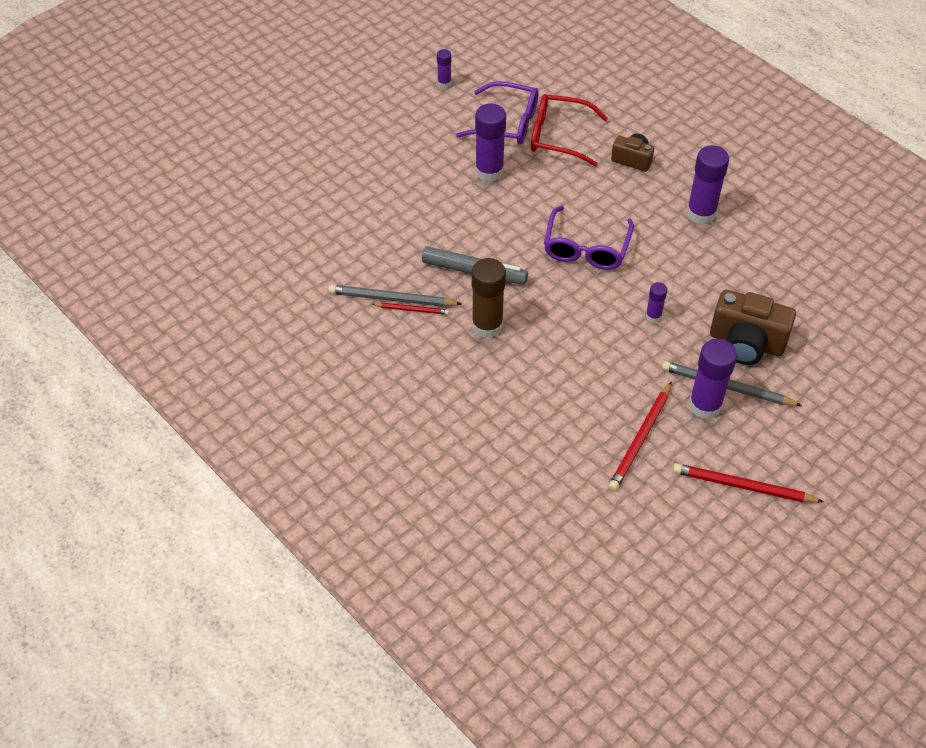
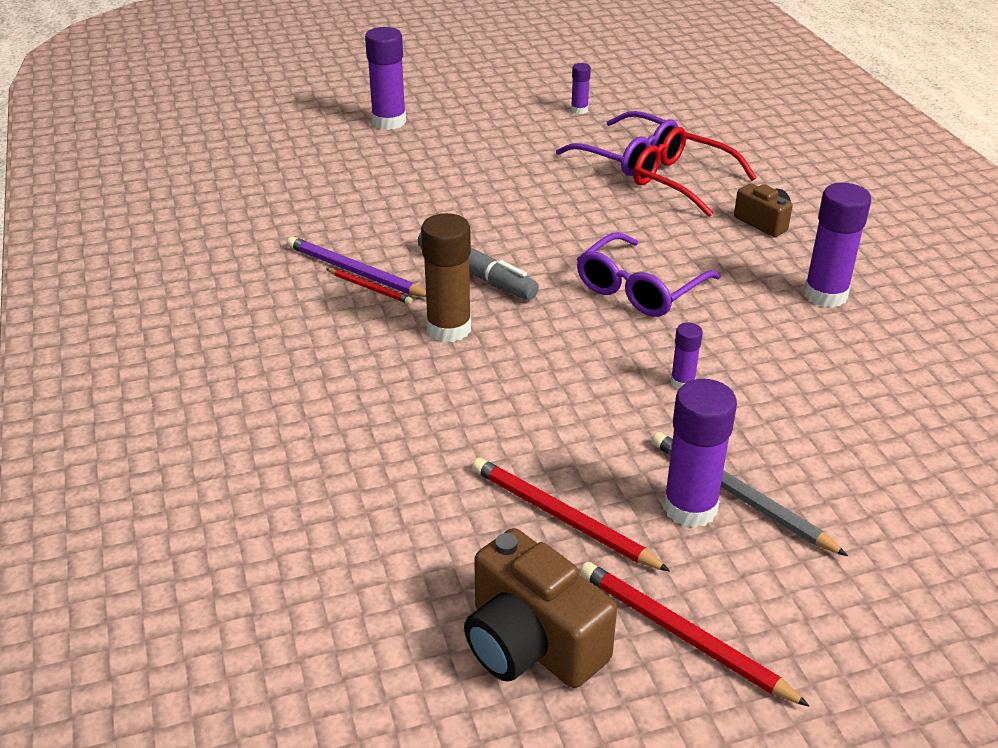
camera: 25 degrees right, 15 degrees down
(391, 299) = (355, 272): grey pencil -> purple pencil
(489, 171) = (571, 191): purple glue stick -> purple glue stick (389, 122)
(640, 439) = (562, 517): red pencil -> red pencil turned 75 degrees clockwise
(746, 343) = (804, 452): brown camera -> brown camera (531, 643)

